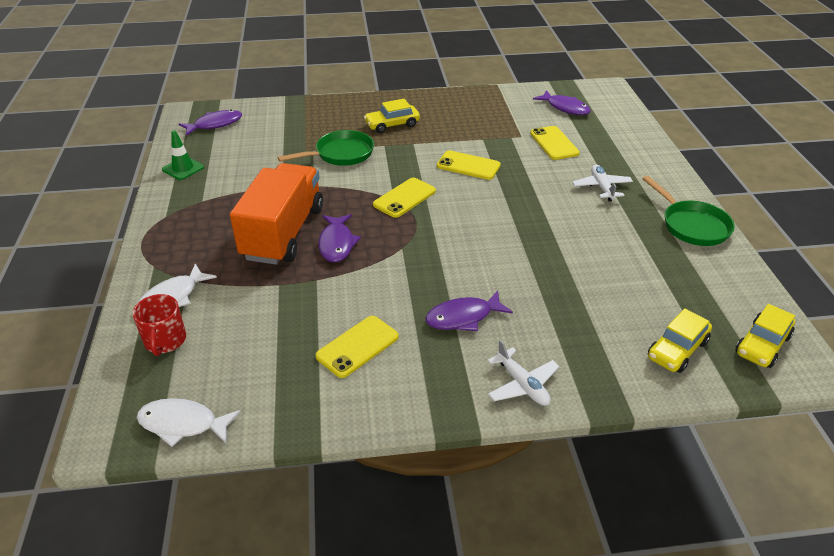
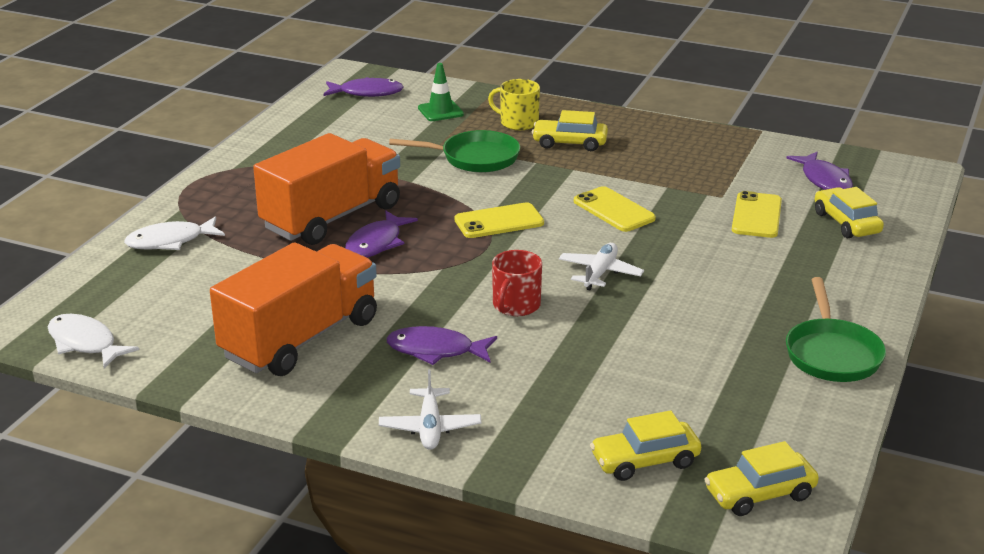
camera: 30 degrees right, 10 degrees down
(165, 341) = (131, 274): red mug -> red mug (515, 305)
(183, 168) = (291, 128): green traffic cone -> green traffic cone (440, 111)
(343, 119) = (518, 122): none -> yellow mug
(357, 346) = (300, 339): yellow phone -> orange truck
(601, 187) = (760, 279): white plane -> white plane (600, 273)
(606, 133) = (846, 223): none -> yellow car

